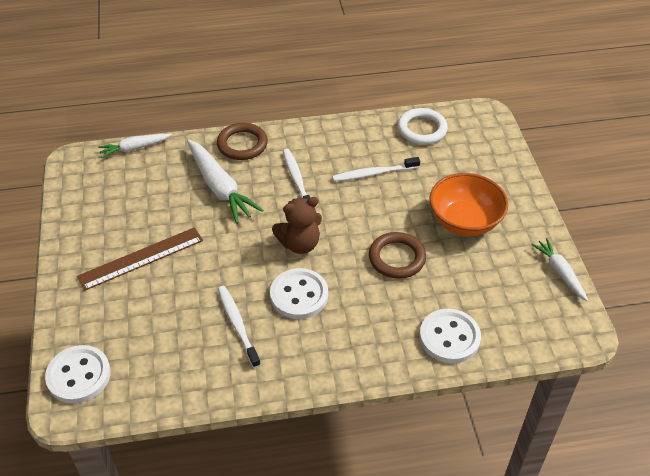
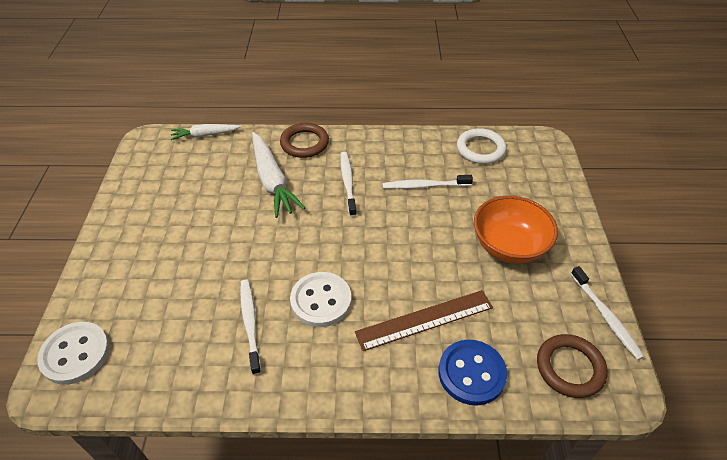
camera: 10 degrees right, 0 degrees up
(141, 258) = (177, 239): brown ruler -> brown ruler (424, 319)
(300, 244) = (335, 246): brown teddy bear -> none
(397, 258) = (431, 275): brown ring -> brown ring (570, 368)
(449, 337) = (471, 373): white button -> blue button
(560, 272) = (605, 316): white carrot -> white toothbrush

